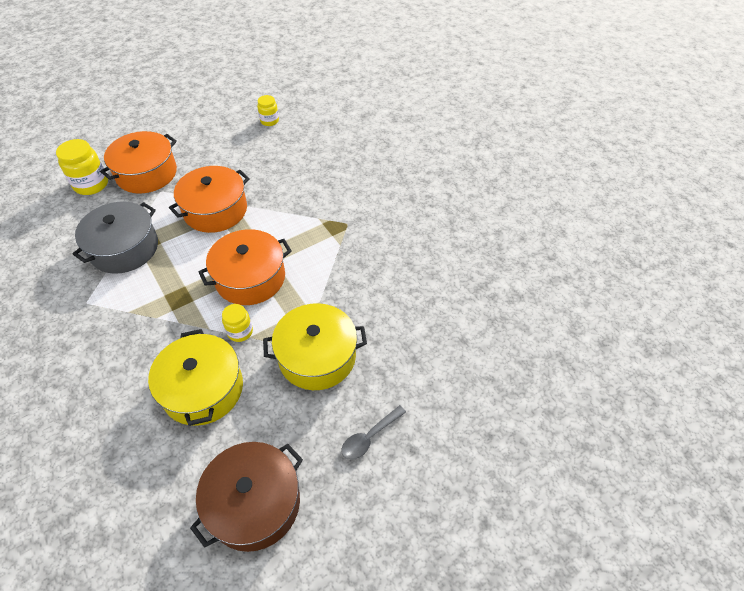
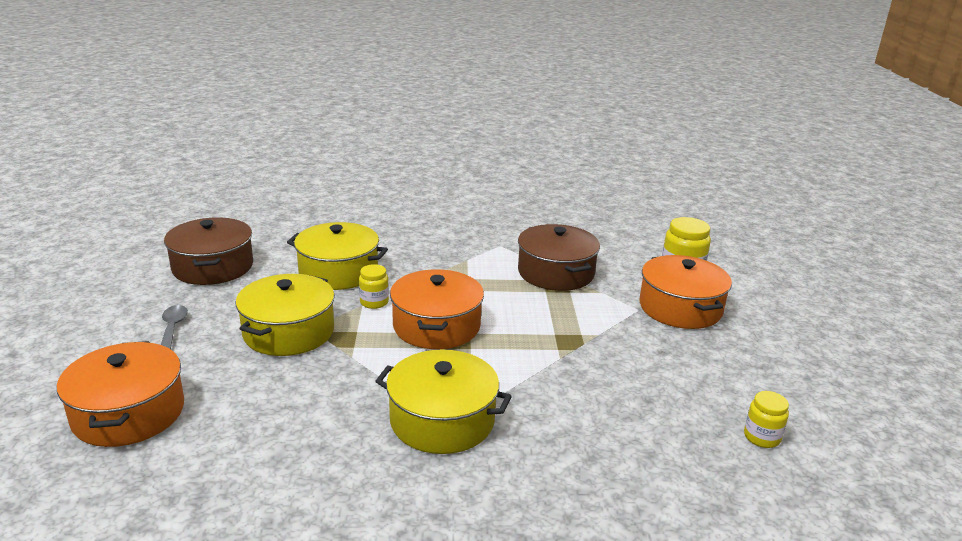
camera: 120 degrees right, 25 degrees down
(124, 248) = (555, 273): grey pot -> brown pot
(215, 210) = (571, 334): orange pot -> orange pot (129, 413)
(346, 228) = (442, 420): none -> yellow pot

